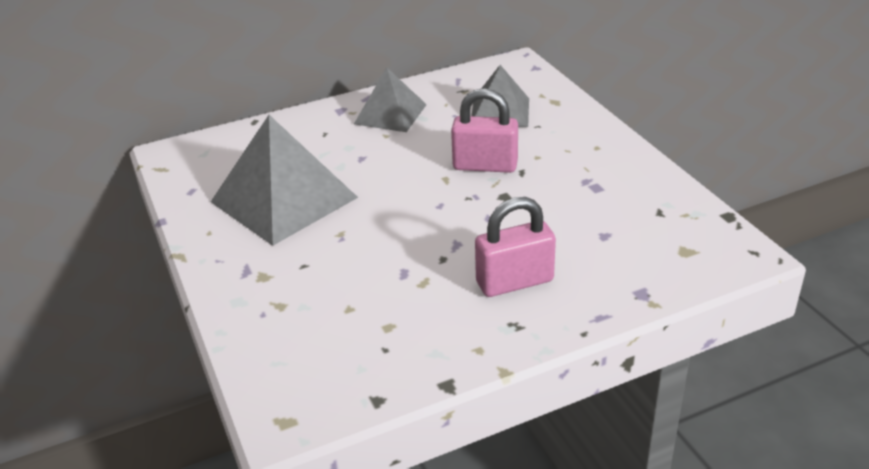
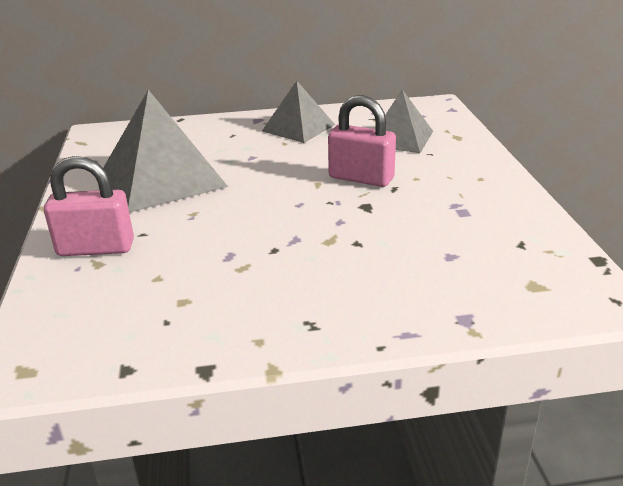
camera: 15 degrees right, 5 degrees down
(514, 282) = (333, 283): pink padlock -> pink padlock (96, 248)

